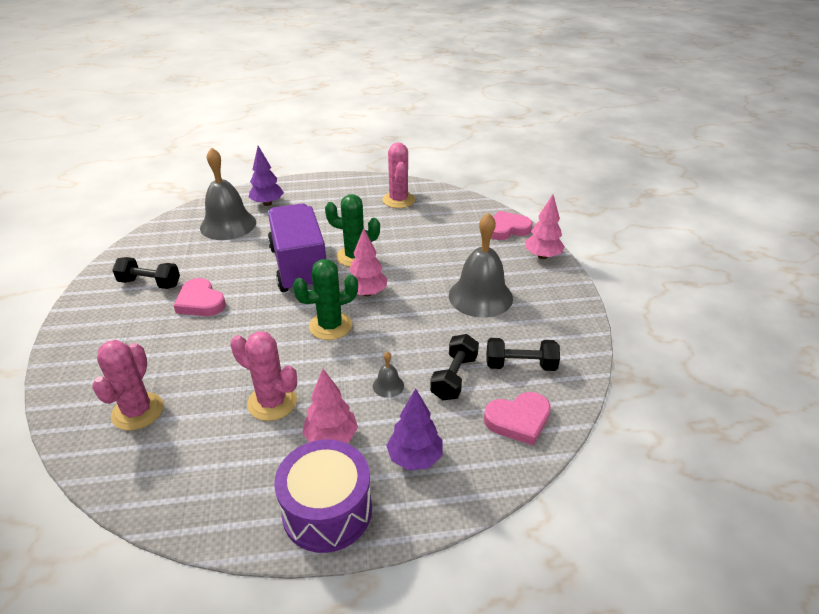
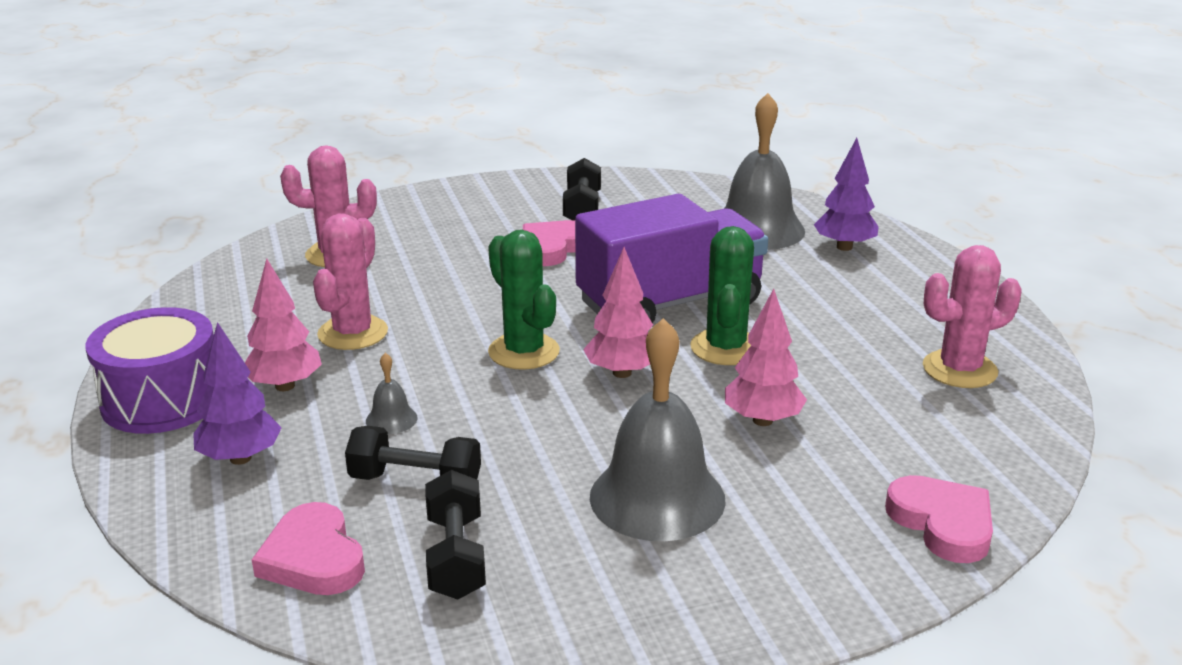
camera: 80 degrees right, 10 degrees down
(542, 256) = (854, 583): pink tree -> pink tree (762, 420)

